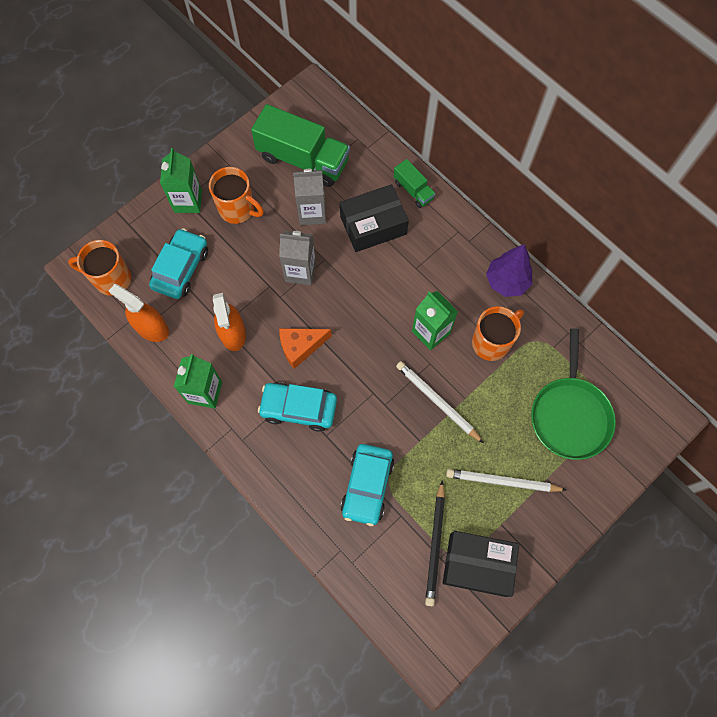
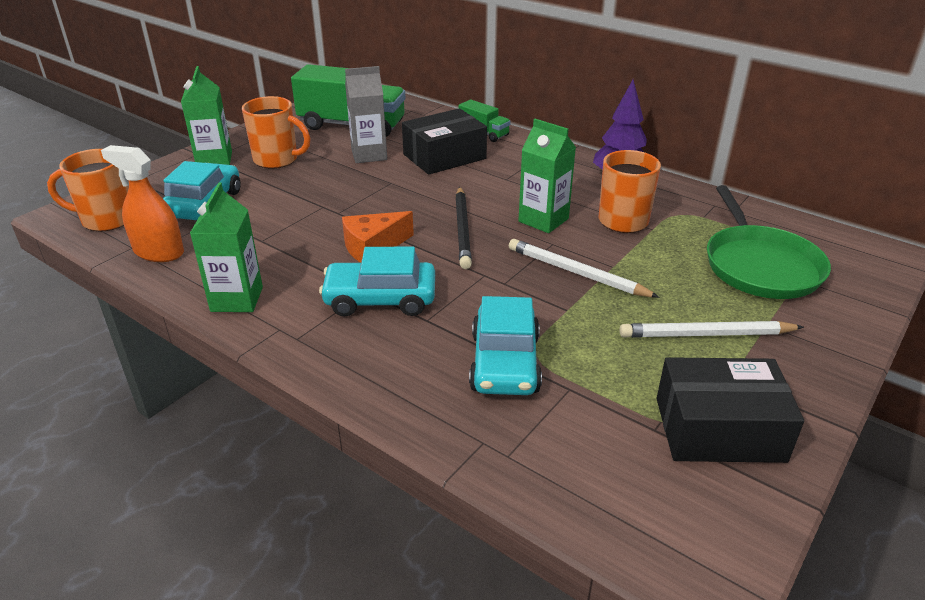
camera: 10 degrees left, 35 degrees down
(232, 333) = (276, 245): orange spray bottle -> none
(300, 271) = (362, 193): grey carton -> none
(435, 545) = (639, 415): black pencil -> black pencil (463, 229)

